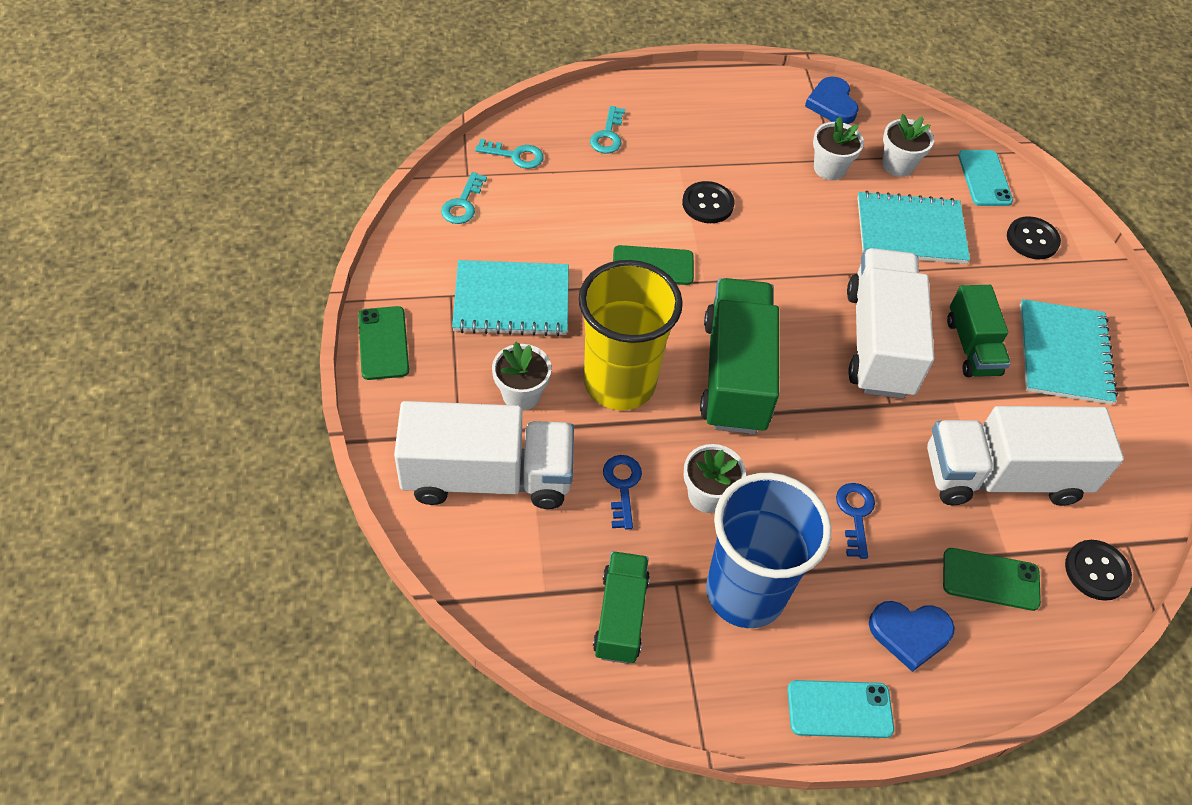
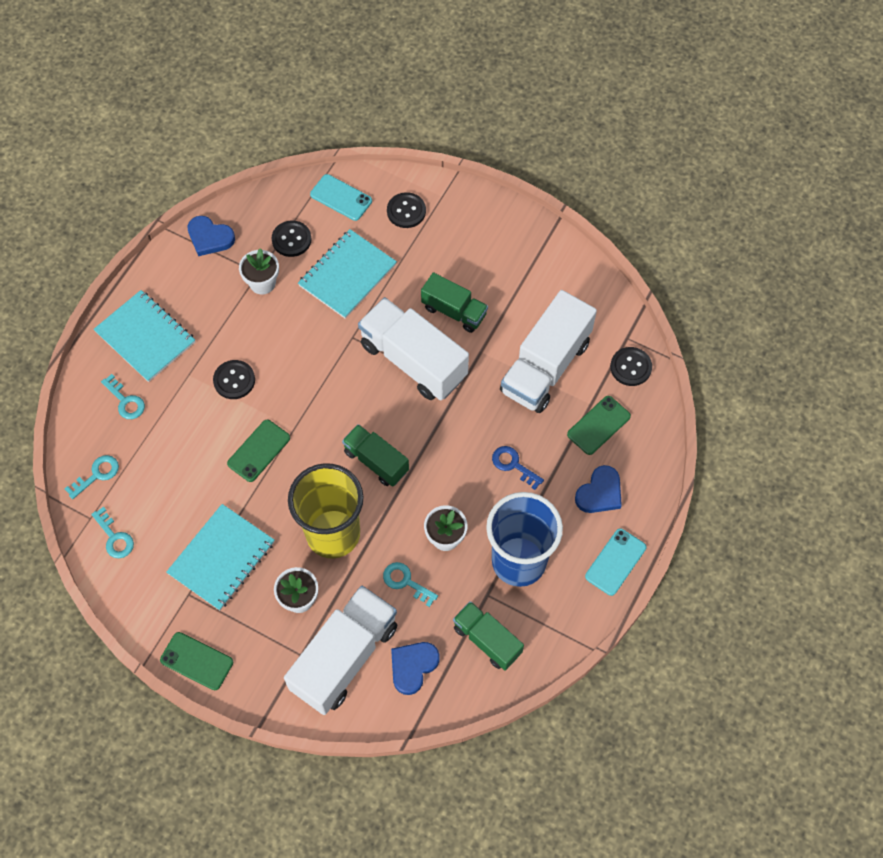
camera: 50 degrees left, 10 degrees up
(527, 554) = (413, 666): none -> blue heart
(622, 486) = (406, 582): blue key -> turquoise key
(735, 375) = (376, 461): green truck -> green truck, size x0.59
(898, 165) = (291, 239): white flower pot -> black button
(1064, 354) = (495, 265): turquoise notebook -> turquoise notebook (145, 337)

